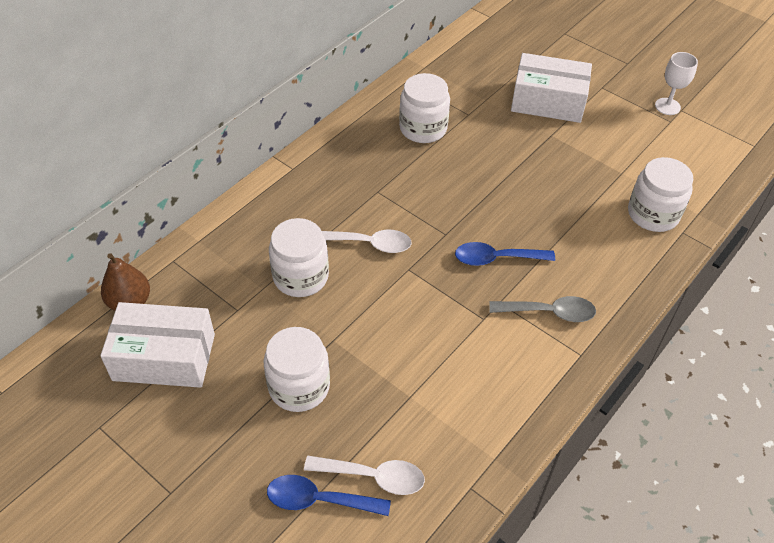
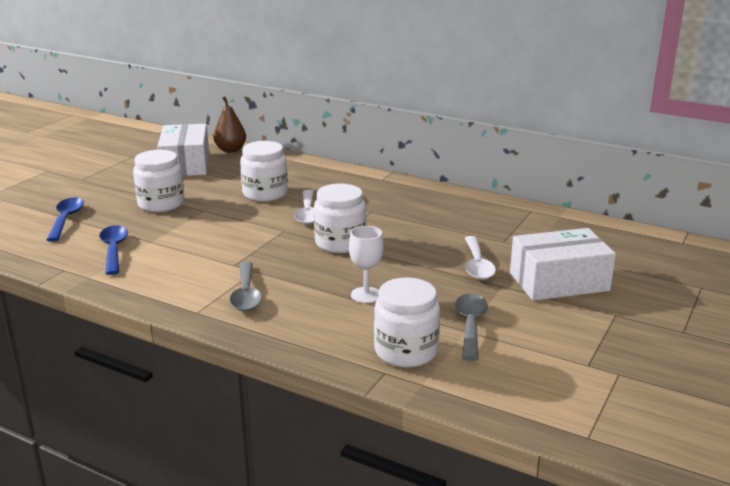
camera: 80 degrees right, 25 degrees down
(373, 476) = (81, 234): white spoon -> white spoon (477, 265)
(423, 128) = (466, 222): white jar -> white jar (340, 243)
(496, 258) = (307, 266): blue spoon -> blue spoon (114, 250)
(548, 101) = (559, 281): white box -> white box turned 75 degrees clockwise
(614, 168) = (470, 325): none -> grey spoon
(667, 106) = (617, 362): white goblet -> white goblet (366, 295)

